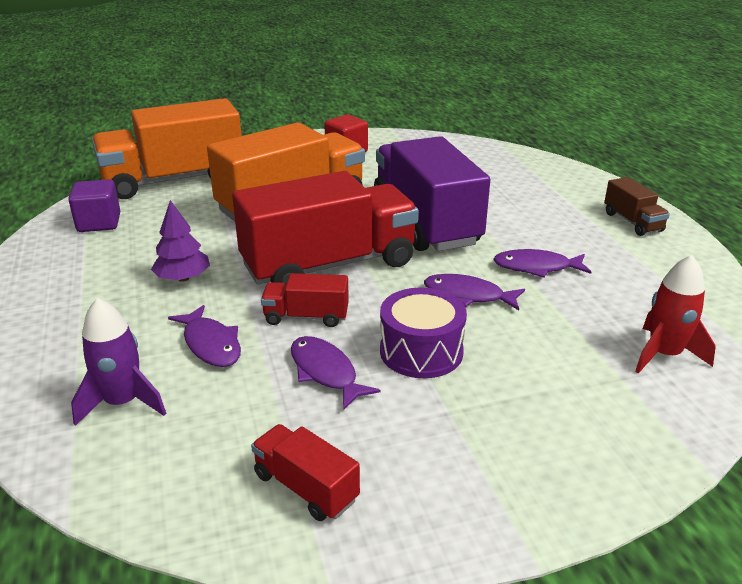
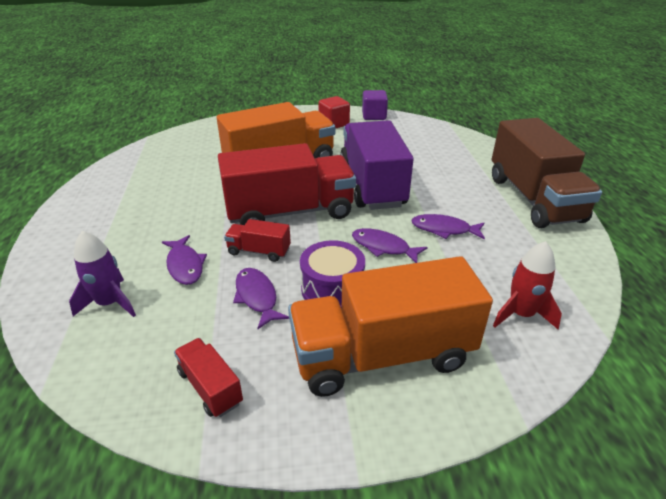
camera: 10 degrees right, 5 degrees up
(99, 223) = (144, 165): purple cube -> purple cube (374, 116)
(174, 180) = (205, 137): orange truck -> orange truck (382, 355)
(183, 278) = (184, 212): purple tree -> none
(632, 222) = (534, 199): brown truck -> brown truck, size x2.26

